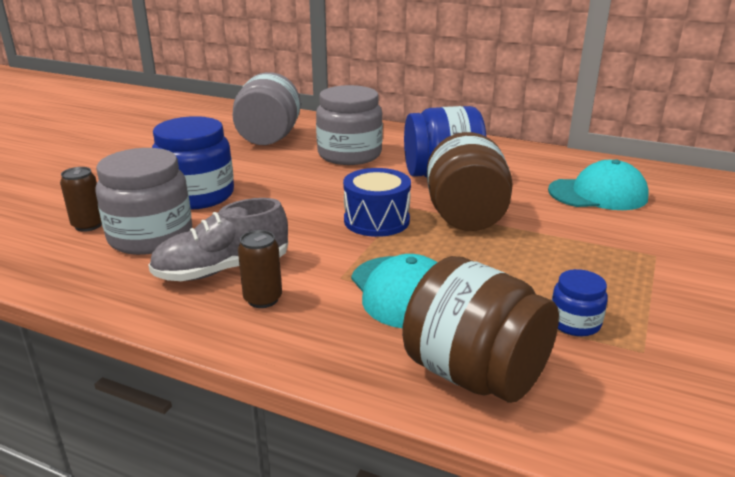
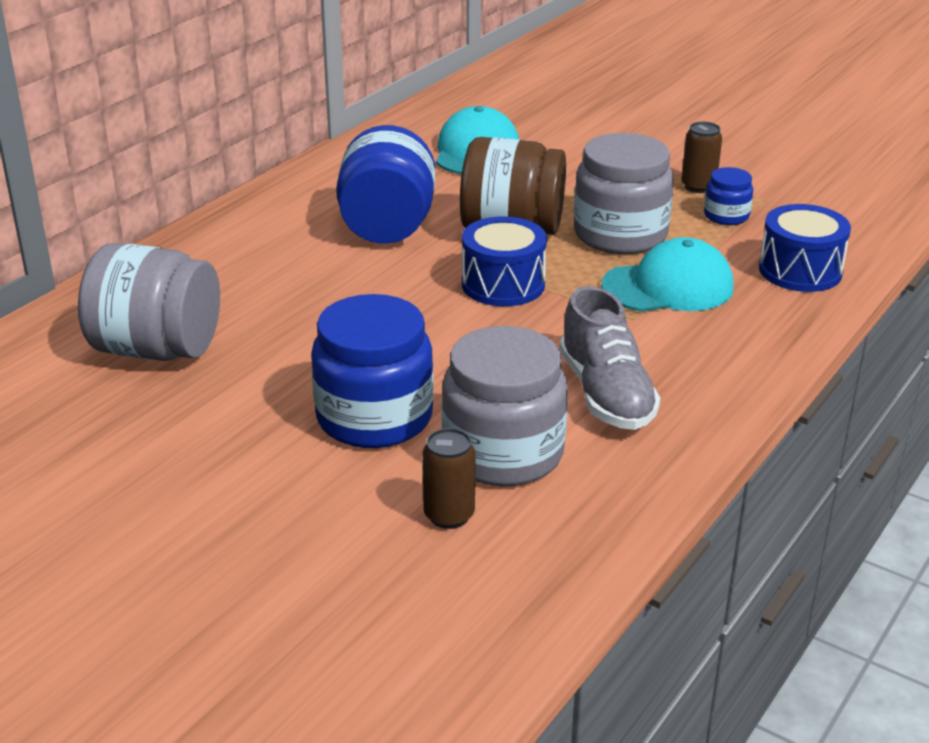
camera: 80 degrees left, 5 degrees up
(263, 299) = (675, 368): brown can -> brown can (698, 186)
(349, 154) = (275, 283): grey jar -> grey jar (620, 234)
(475, 374) = (800, 271): brown jar -> blue drum

